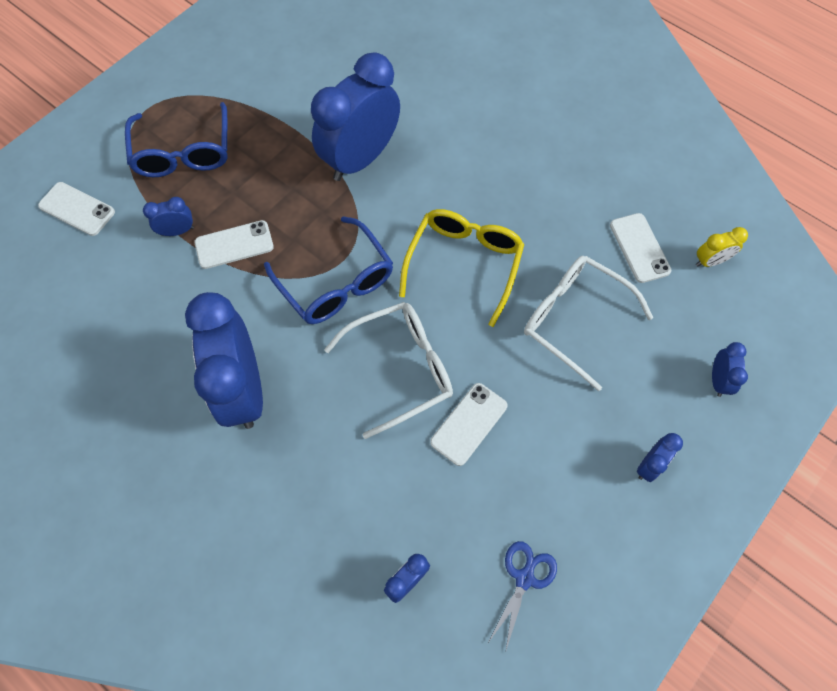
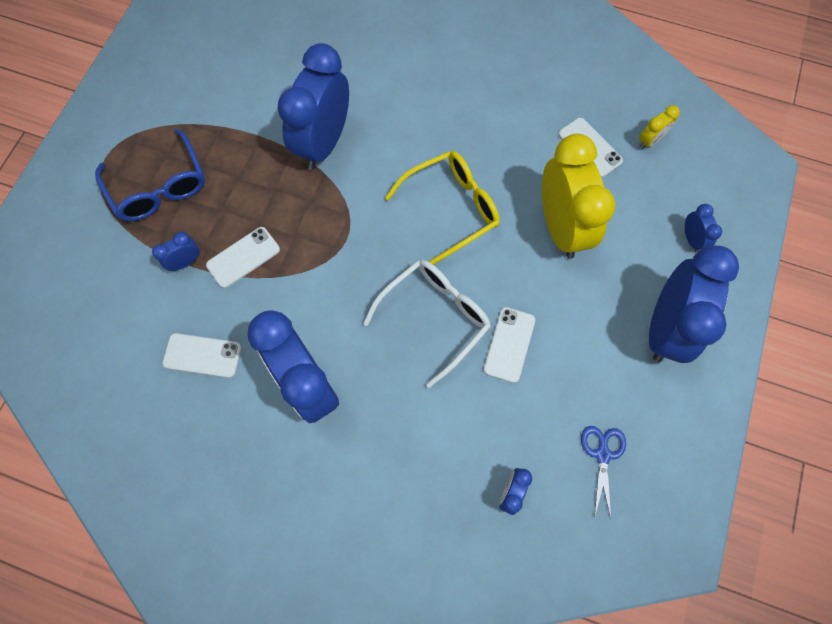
camera: 20 degrees left, 5 degrees up
(77, 209) = (81, 272): white phone -> white phone (202, 355)
(336, 283) = (348, 261): blue glasses -> none
(464, 264) = (451, 208): yellow glasses -> yellow glasses turned 60 degrees clockwise
(574, 320) = (560, 227): white glasses -> yellow clock
(649, 465) = (664, 327): blue clock -> blue clock, size x2.38

